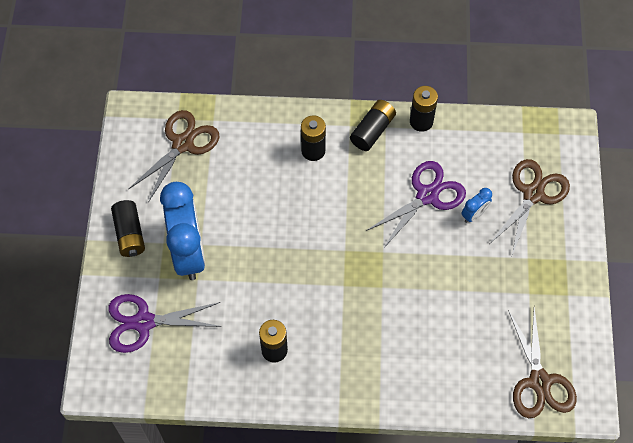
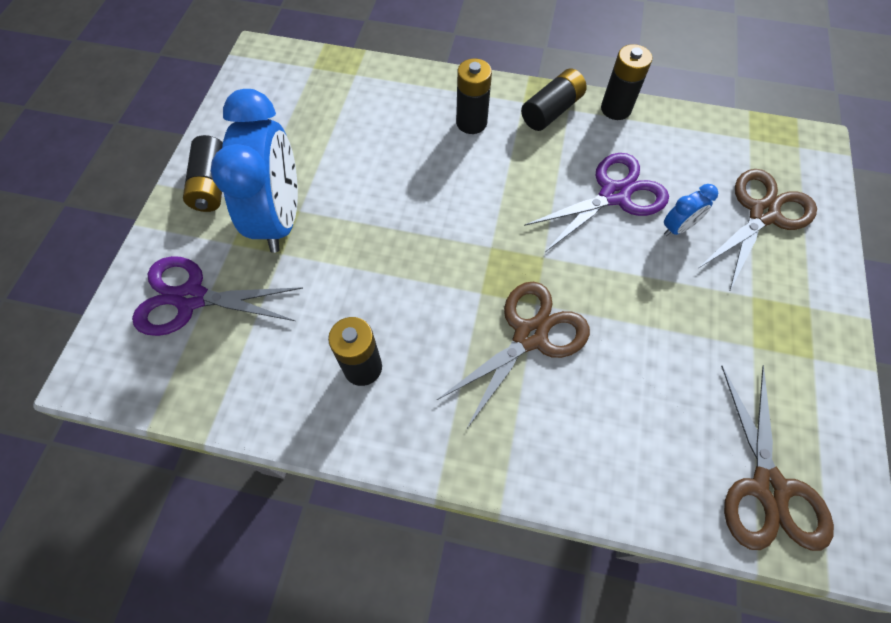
camera: 10 degrees right, 0 degrees up
(182, 144) = (311, 94): brown scissors -> brown scissors (530, 336)

